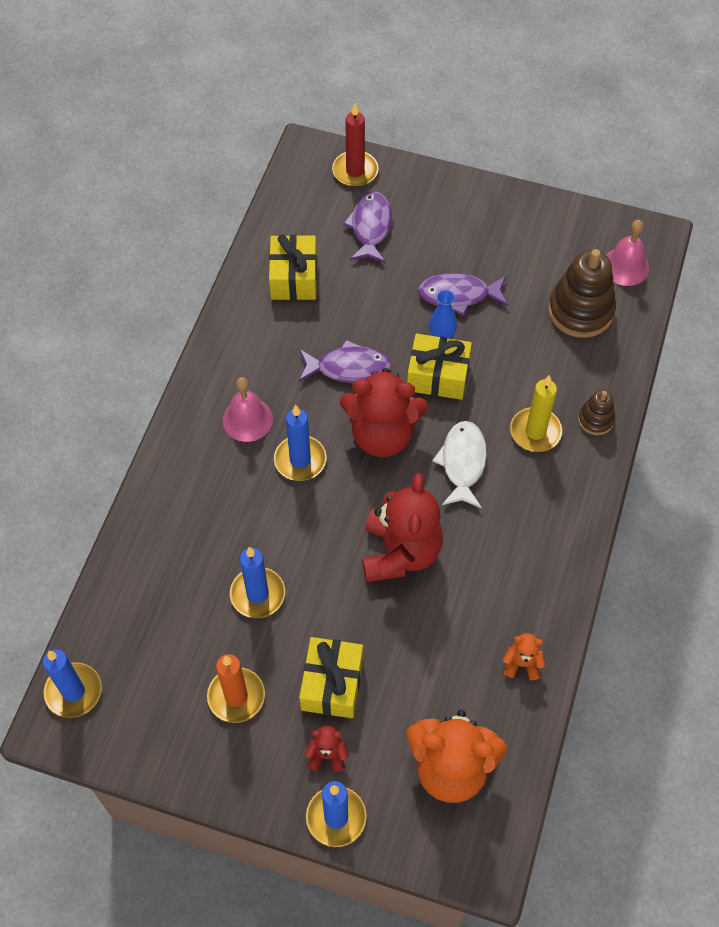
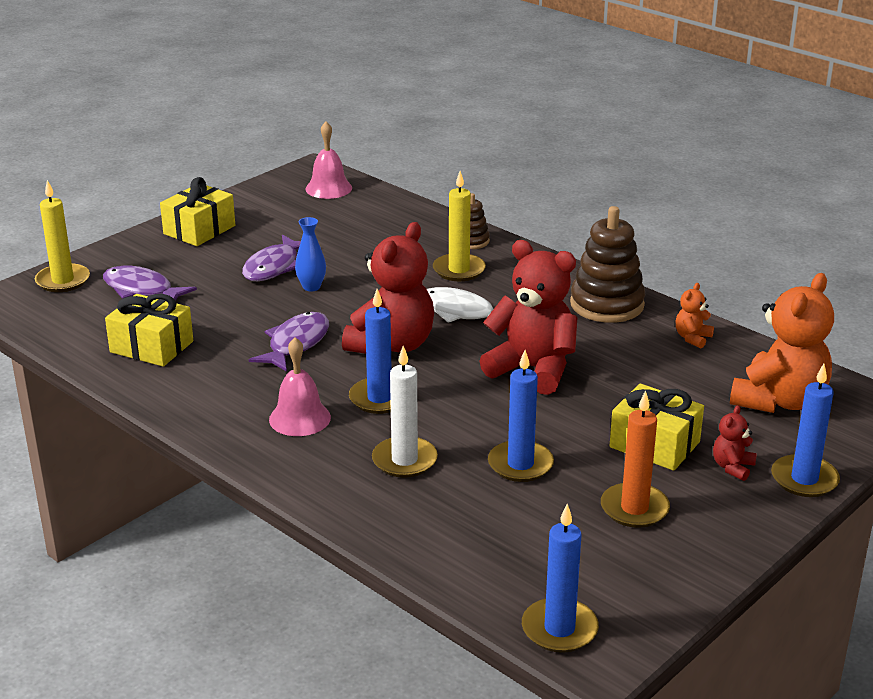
camera: 65 degrees left, 30 degrees down
(226, 512) = (404, 460): none -> white candle
(355, 171) = (63, 281): red candle -> yellow candle
(438, 376) = (353, 300): yellow gift -> yellow gift (199, 230)
(580, 311) = (353, 218): brown stacking toy -> brown stacking toy (607, 304)

